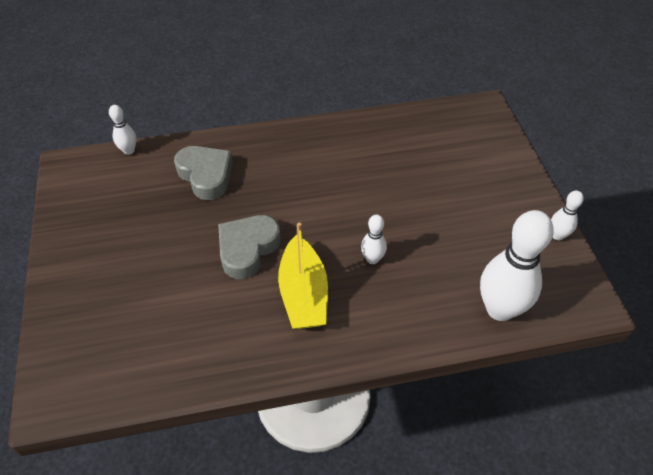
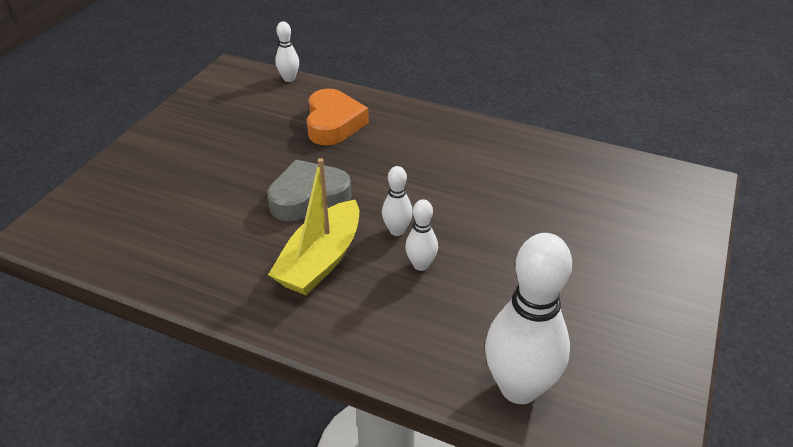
camera: 35 degrees right, 10 degrees down
(206, 175) = (333, 123): grey heart -> orange heart
(557, 235) = (672, 352): white bowling pin -> white bowling pin (397, 230)

